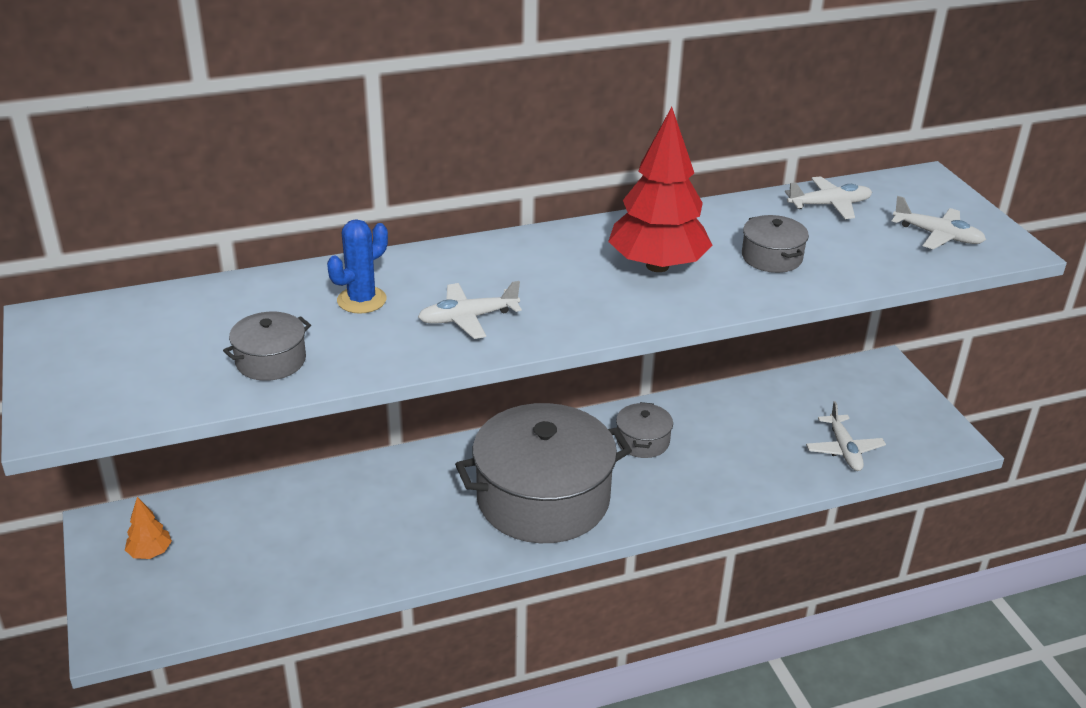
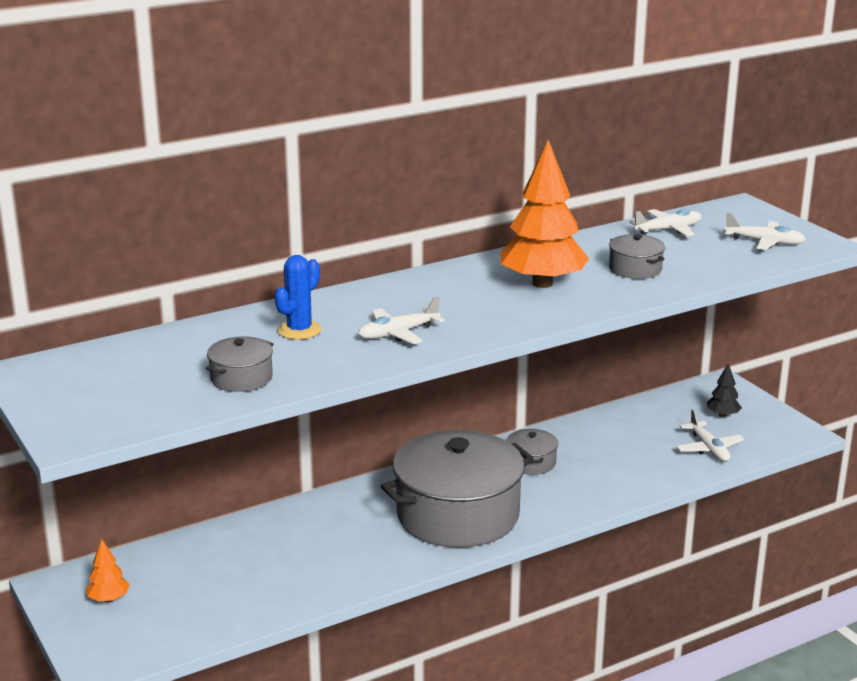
camera: 10 degrees left, 10 degrees down
(657, 266) = (542, 283): red tree -> orange tree
(872, 407) = (722, 415): none -> black tree

